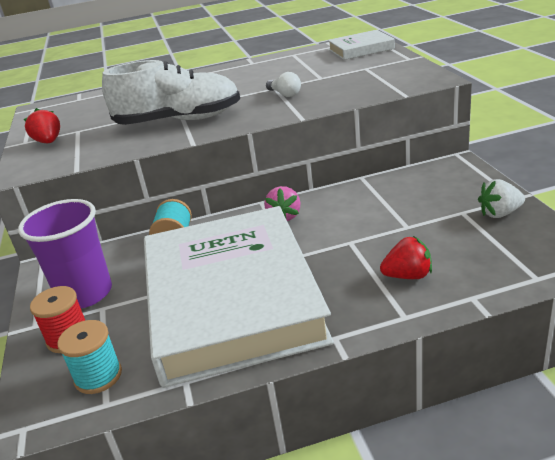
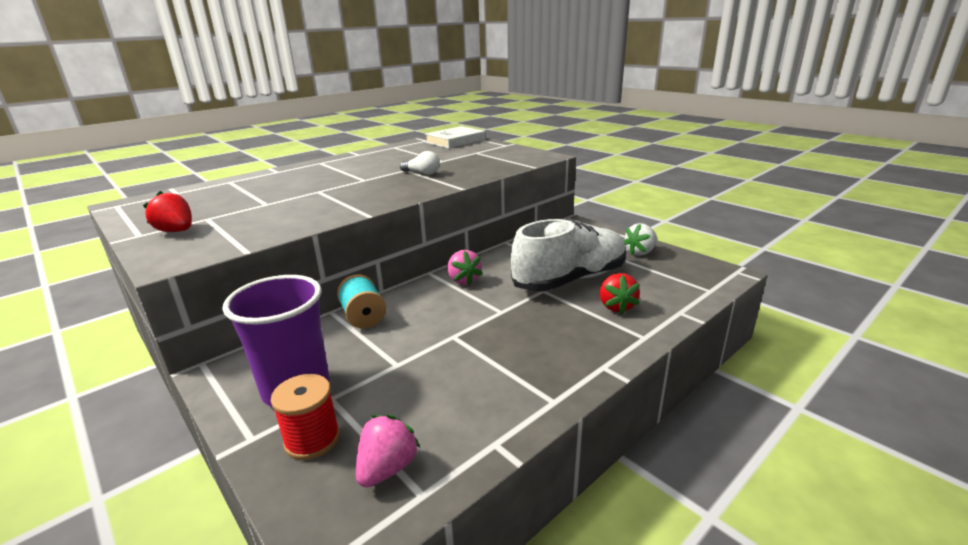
camera: 30 degrees left, 5 degrees down
(98, 376) = (387, 468): turquoise spool -> pink strawberry
(179, 121) = (331, 200): white shoe -> white shoe (570, 279)
(231, 299) = (475, 357): white book -> none
(408, 276) = (616, 306): red strawberry -> red strawberry turned 120 degrees clockwise

